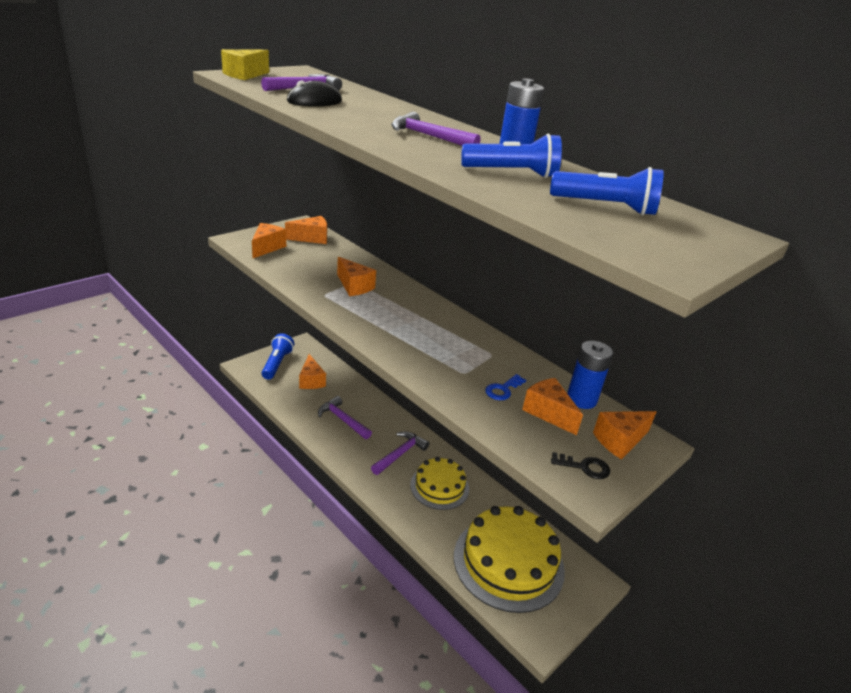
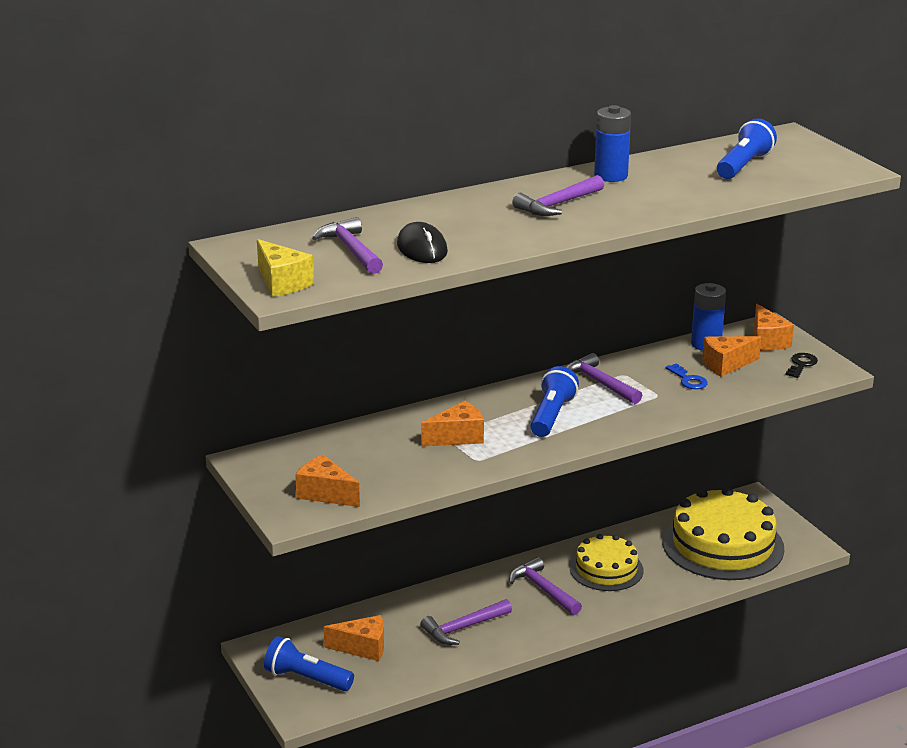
camera: 70 degrees left, 5 degrees down
(312, 238) = (300, 456): orange cheese -> none
(469, 342) = (599, 383): none -> purple hammer
(512, 173) = (667, 185): blue flashlight -> blue flashlight (551, 415)

